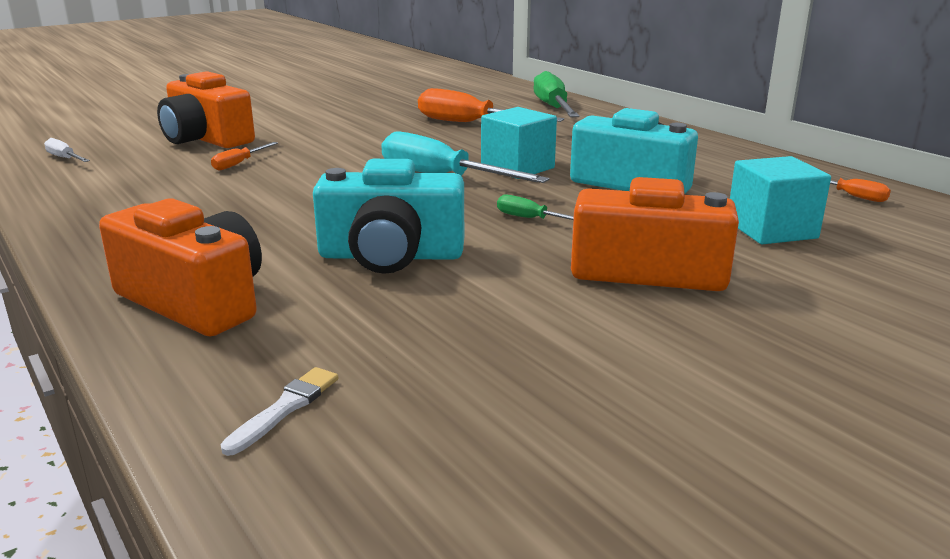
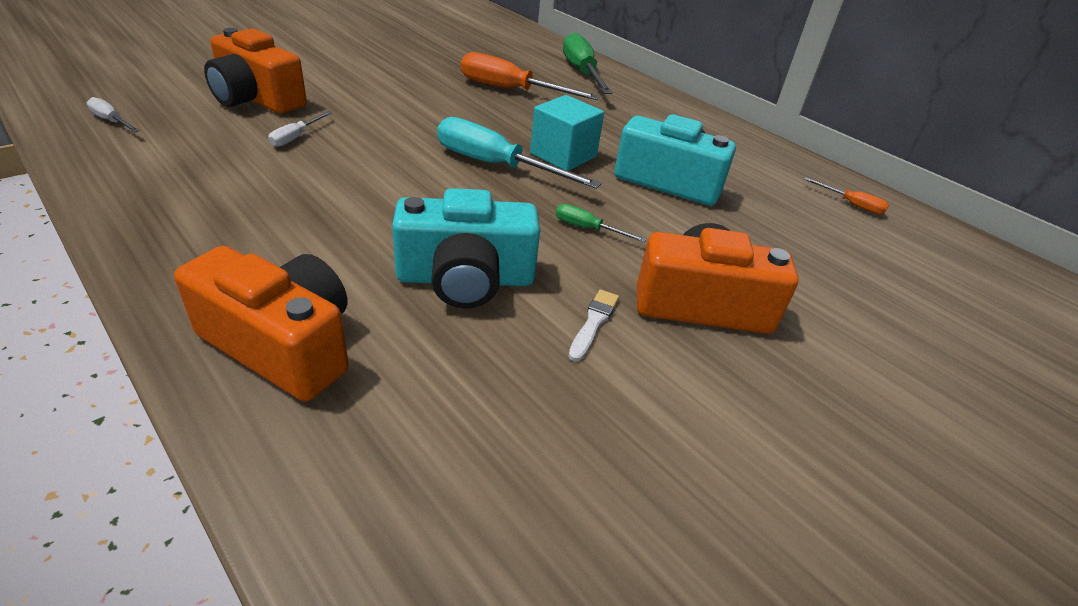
camera: 10 degrees left, 15 degrees up
(239, 164) = (295, 137): orange screwdriver -> white screwdriver
(284, 409) = (397, 508): white brush -> white brush (593, 323)
(771, 230) = (796, 249): turquoise cube -> none

